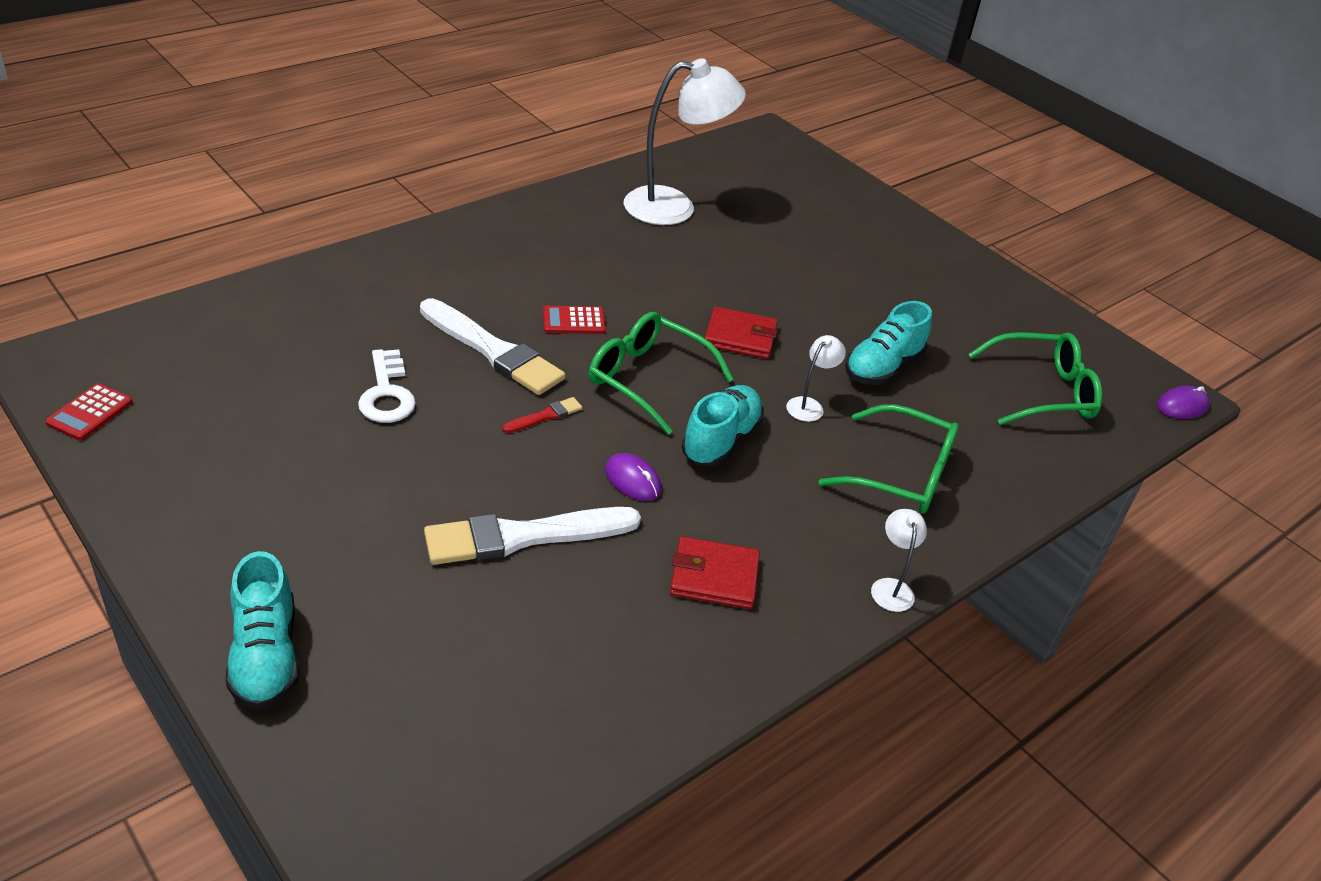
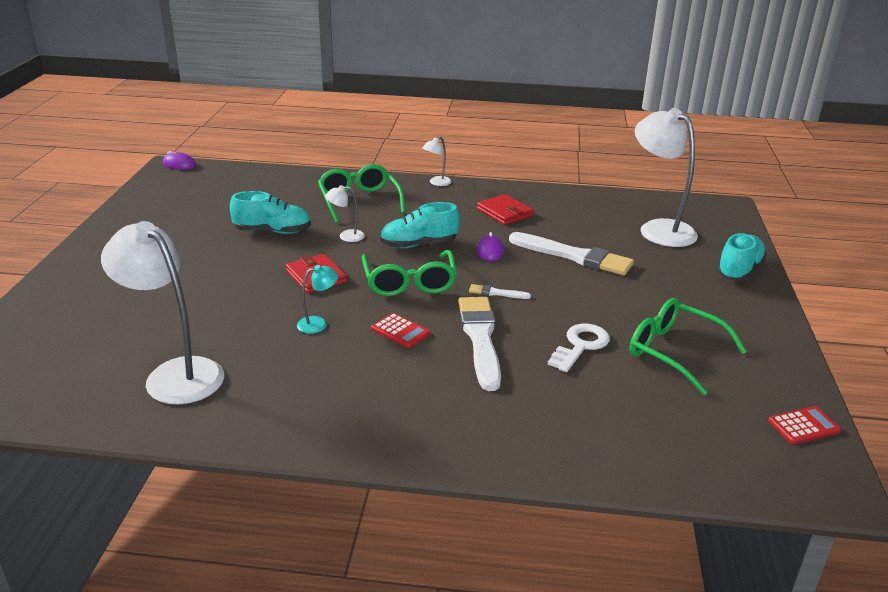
camera: 130 degrees left, 10 degrees down
(459, 694) = (659, 229): none -> white lamp
(545, 416) = (496, 293): red brush -> white brush
(651, 292) = (318, 323): none -> turquoise lamp
(1042, 392) = (223, 192): green glasses -> green glasses (674, 352)

